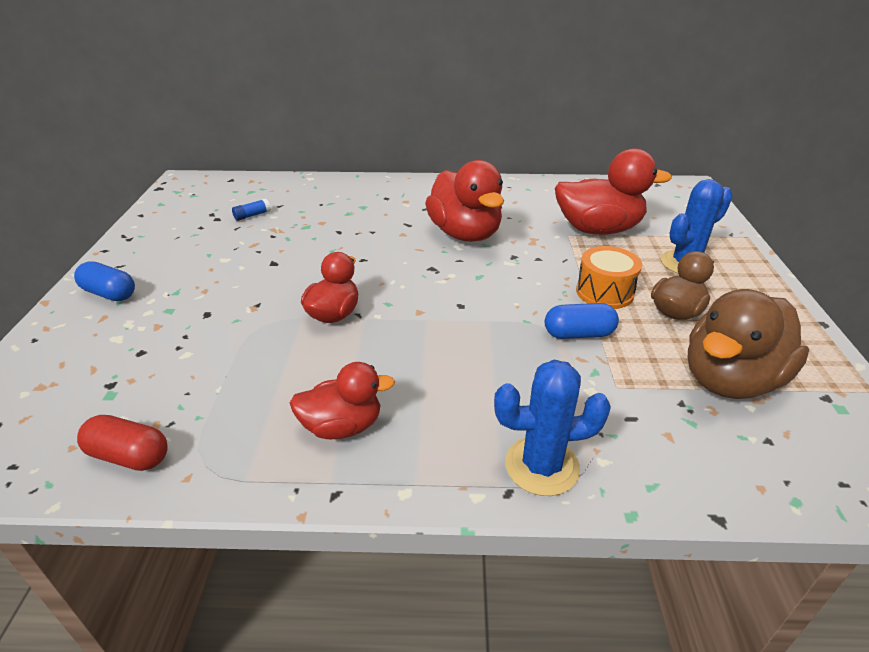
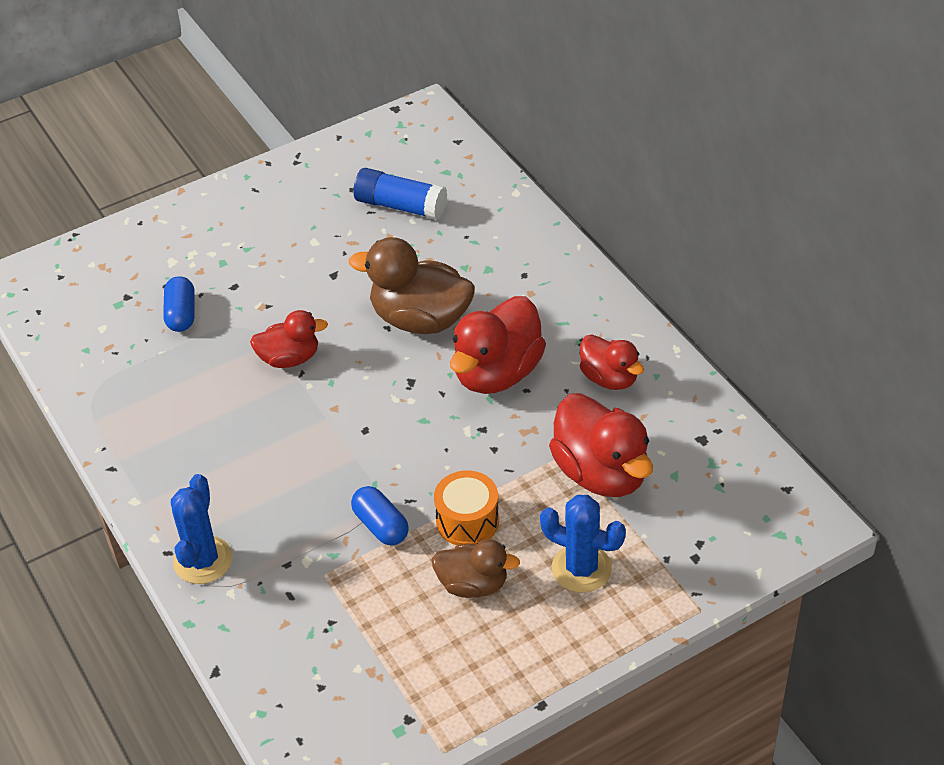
camera: 60 degrees right, 10 degrees up
(109, 293) = (216, 215): blue capsule -> blue capsule (181, 314)
(129, 456) = (77, 354): red capsule -> none
(252, 215) = (400, 206): blue glue stick -> blue glue stick, size x2.19
(342, 426) = (170, 438): red duck -> red duck (609, 378)
(541, 466) = (203, 560): blue cactus -> blue cactus turned 45 degrees clockwise
(730, 380) = (386, 647): brown duck -> brown duck (420, 319)

